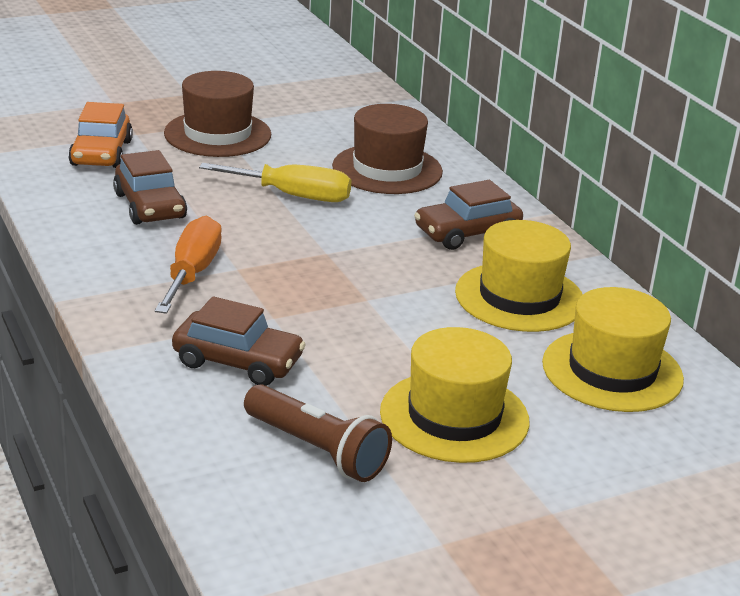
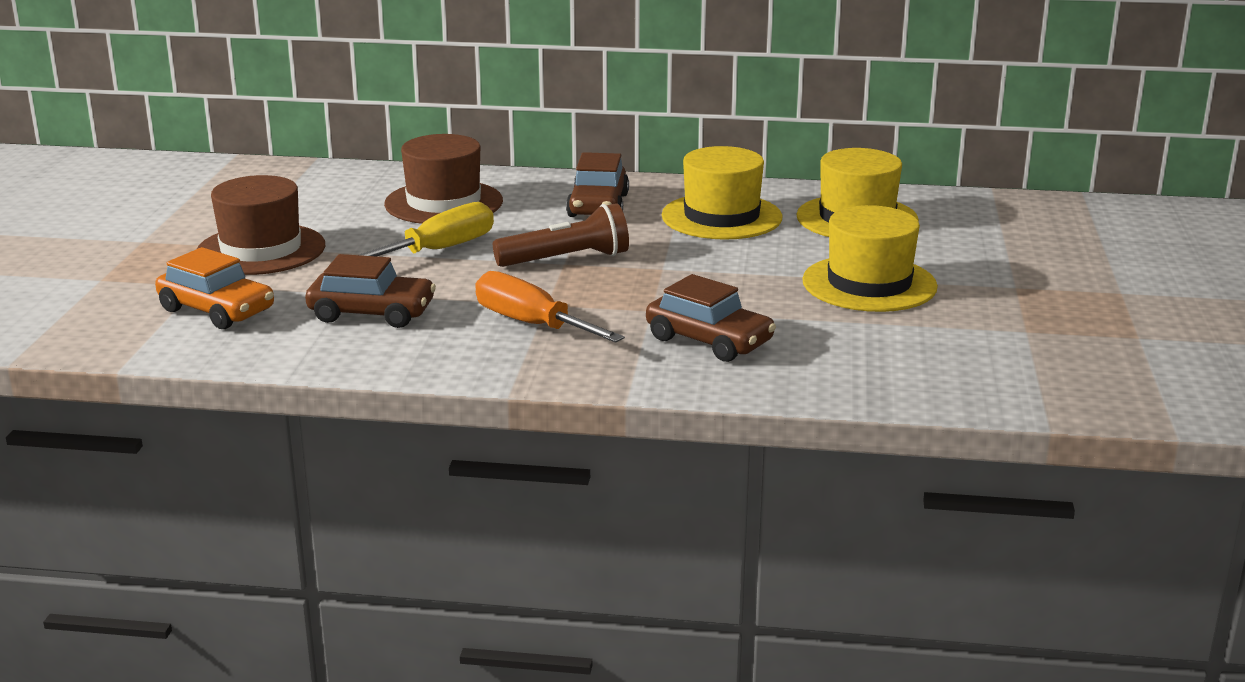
camera: 55 degrees left, 5 degrees down
(238, 362) = (709, 340): brown car -> brown car turned 75 degrees clockwise
(317, 450) = (872, 342): brown flashlight -> brown flashlight (567, 259)

